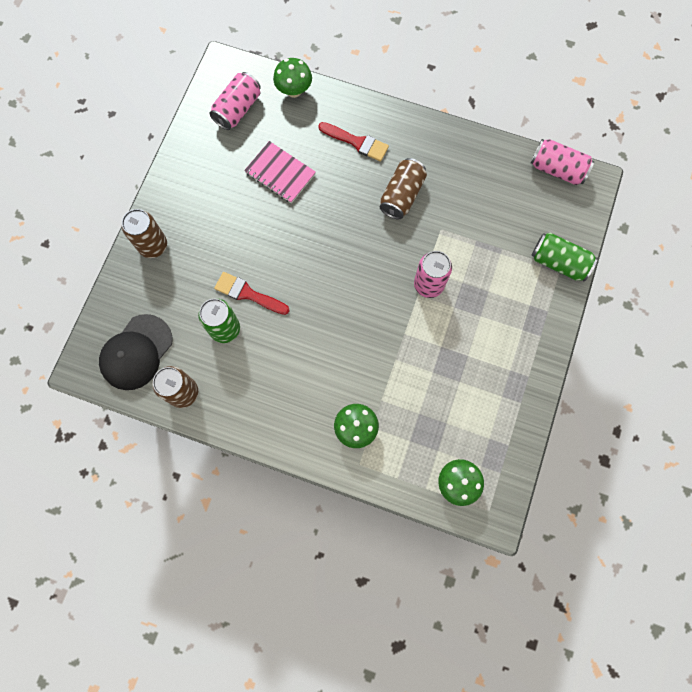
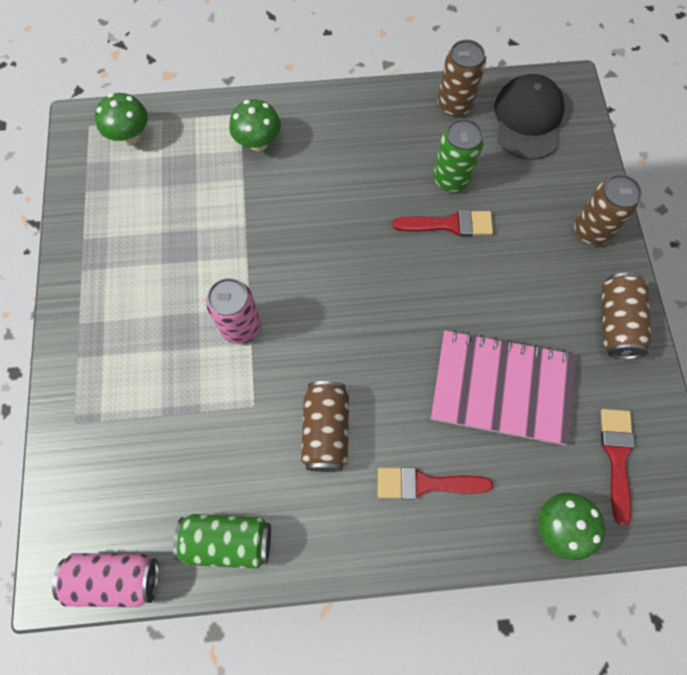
camera: 155 degrees right, 5 degrees down
(182, 180) = (616, 323): none -> brown can
(237, 109) = (617, 457): pink can -> red brush
(280, 173) = (501, 388): pink notebook -> pink notebook, size x1.55
(558, 262) = (78, 429): green can -> green can (228, 541)

